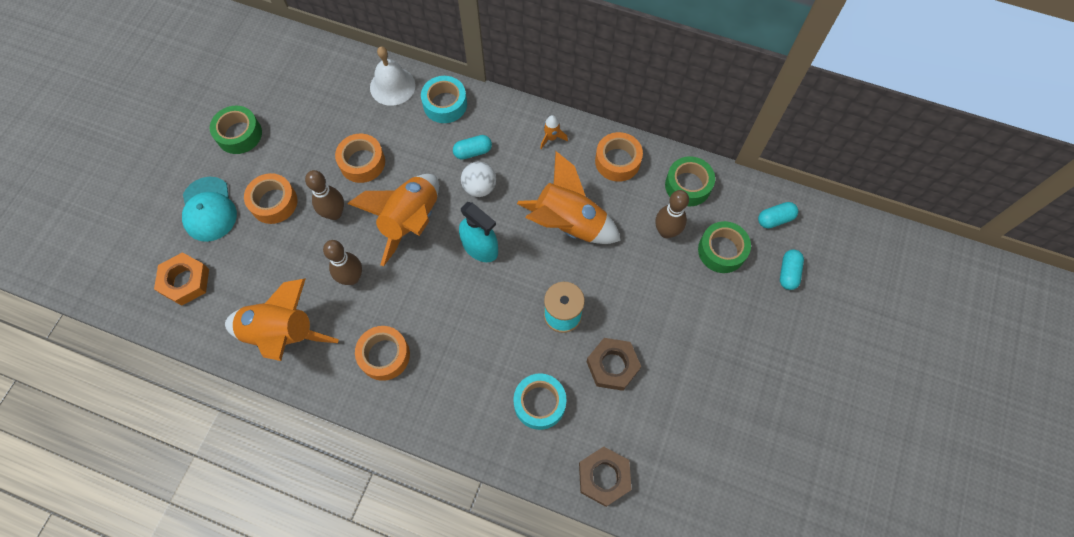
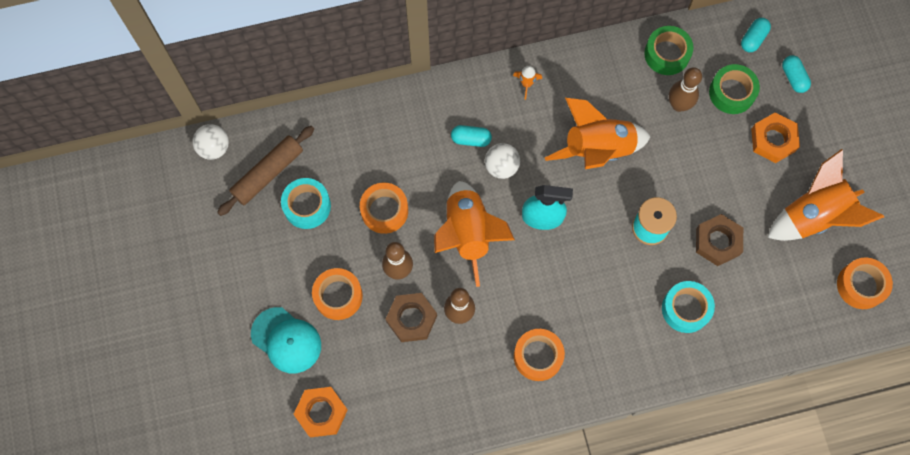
camera: 35 degrees left, 5 degrees up
(239, 134) = (253, 257): green tape -> none
(281, 41) = (214, 148): none -> white ball
(282, 334) = (441, 397): orange rocket -> orange rocket (813, 216)
(302, 82) = (268, 174): none -> brown rolling pin
(392, 86) = (352, 125): white bell -> none
(445, 104) = (412, 112): turquoise tape -> turquoise tape (307, 206)
(473, 152) = (471, 139): turquoise capsule -> turquoise capsule turned 60 degrees clockwise
(604, 477) = (773, 330): brown nut -> brown nut (411, 319)
(617, 161) = (596, 69): orange tape -> orange tape (861, 285)
(729, 313) = (773, 140): none -> orange nut

